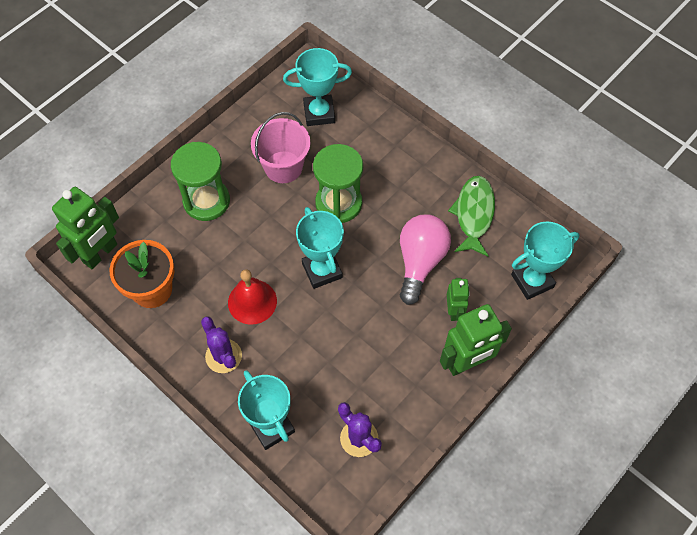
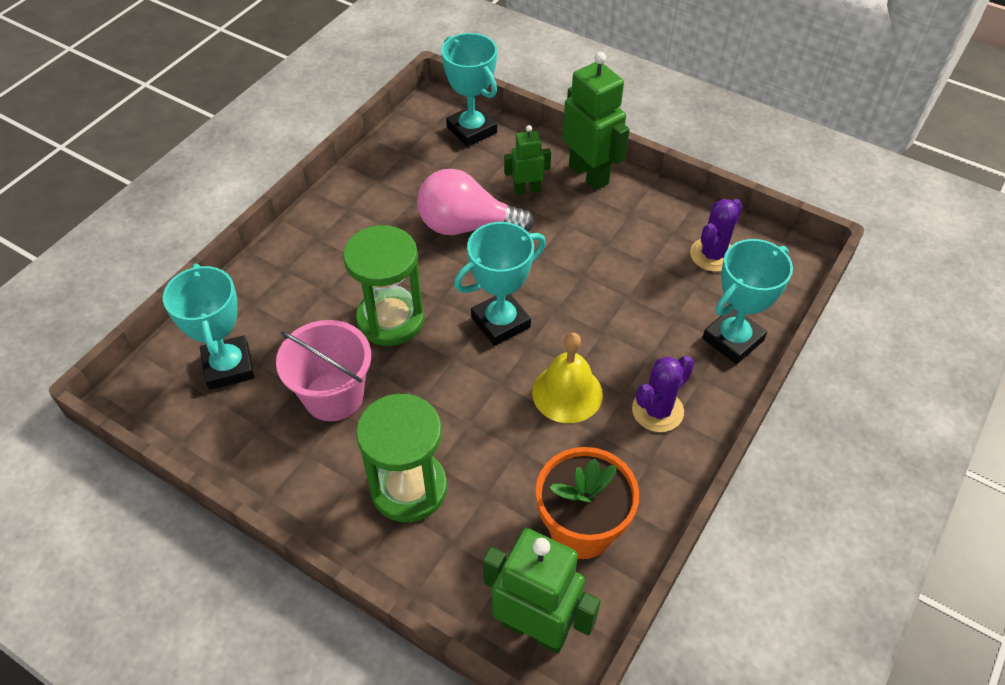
camera: 100 degrees left, 10 degrees down
(252, 301) = (567, 393): red bell -> yellow bell
(473, 214) = (389, 184): green fish -> none

